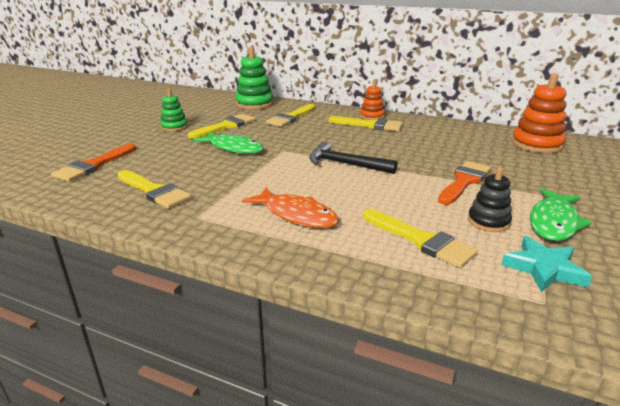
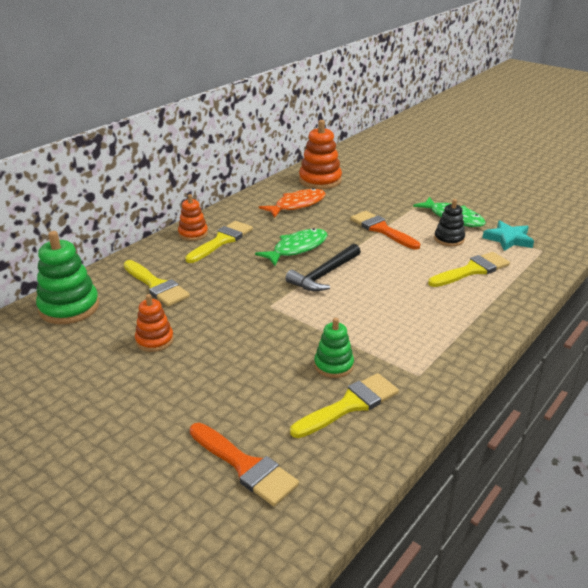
camera: 75 degrees left, 5 degrees up
(174, 127) = (123, 388): green stacking toy -> green stacking toy (333, 365)
(225, 126) = (154, 340): yellow brush -> orange stacking toy
(233, 148) = (243, 340): green fish -> green fish (297, 248)
(296, 215) = (424, 318): orange fish -> orange fish (297, 205)

